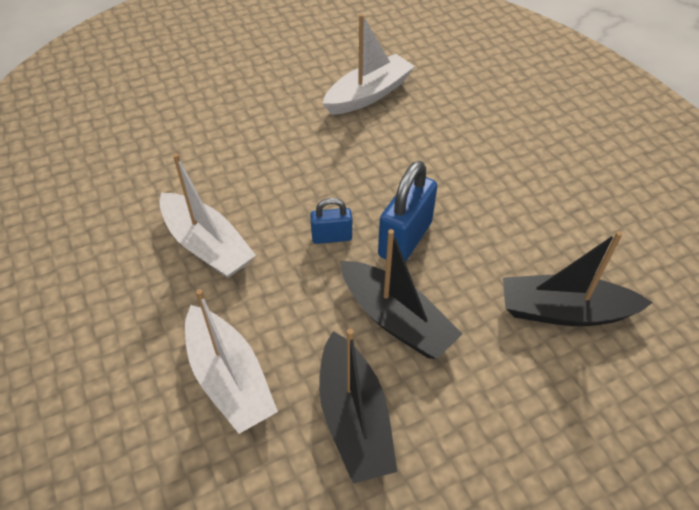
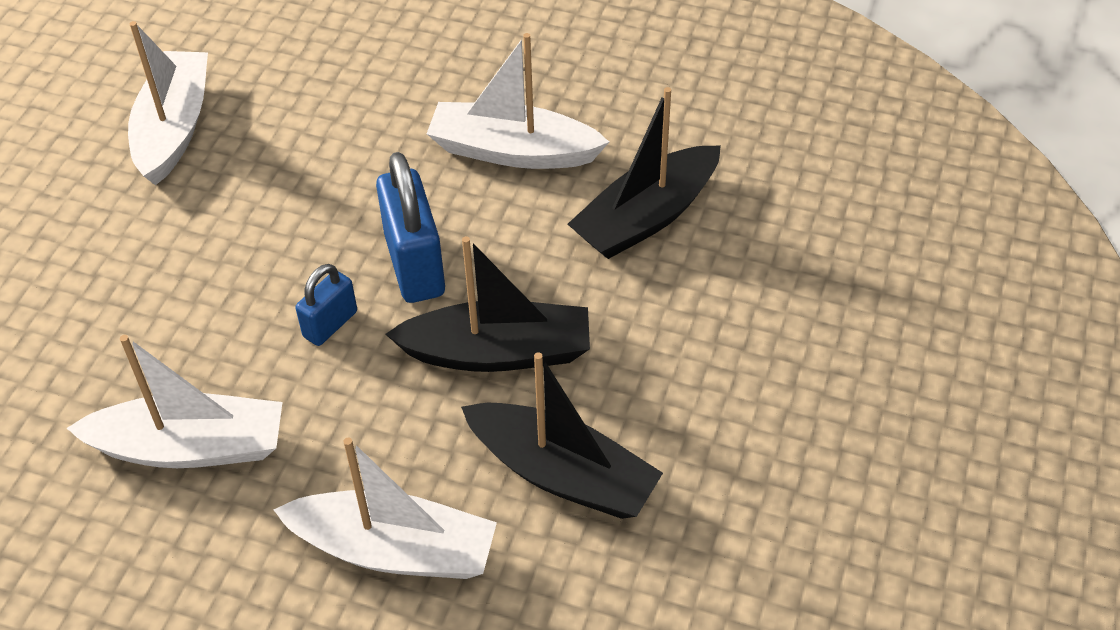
camera: 45 degrees left, 0 degrees up
(523, 218) = (513, 151): none -> white boat

